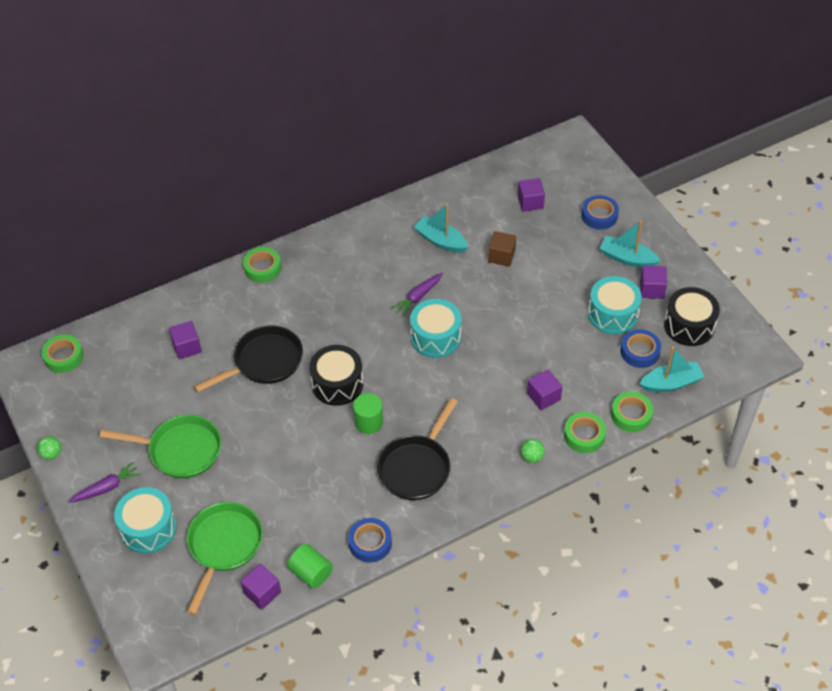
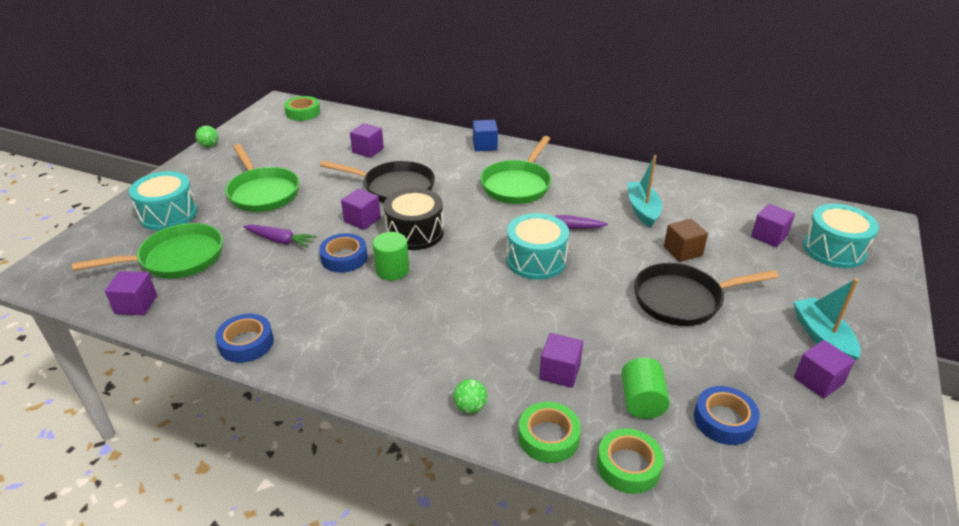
camera: 50 degrees right, 15 degrees down
(107, 488) = (196, 179): purple carrot -> purple carrot (280, 241)
(262, 268) = (485, 145): green tape -> blue cube
(288, 406) = (362, 220): none -> purple cube
(311, 573) = (180, 323): green cylinder -> green cylinder (642, 401)
(339, 286) = (517, 185): none -> green pan
(416, 467) = (369, 326): black pan -> black pan (682, 299)
(599, 216) = (834, 287): blue tape -> blue tape (344, 258)
(612, 314) = (737, 367): turquoise drum -> turquoise drum (834, 249)
(671, 383) = (723, 479): turquoise boat -> none
(689, 326) = (825, 446): black drum -> none

